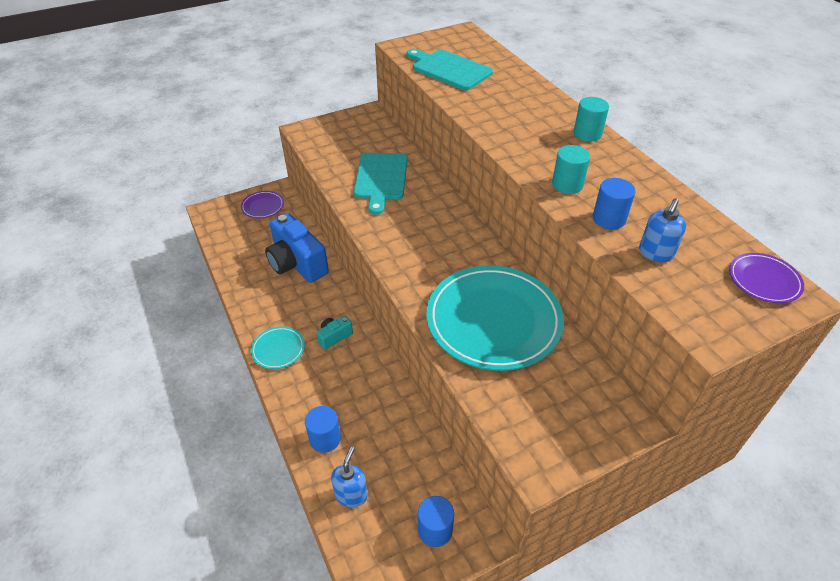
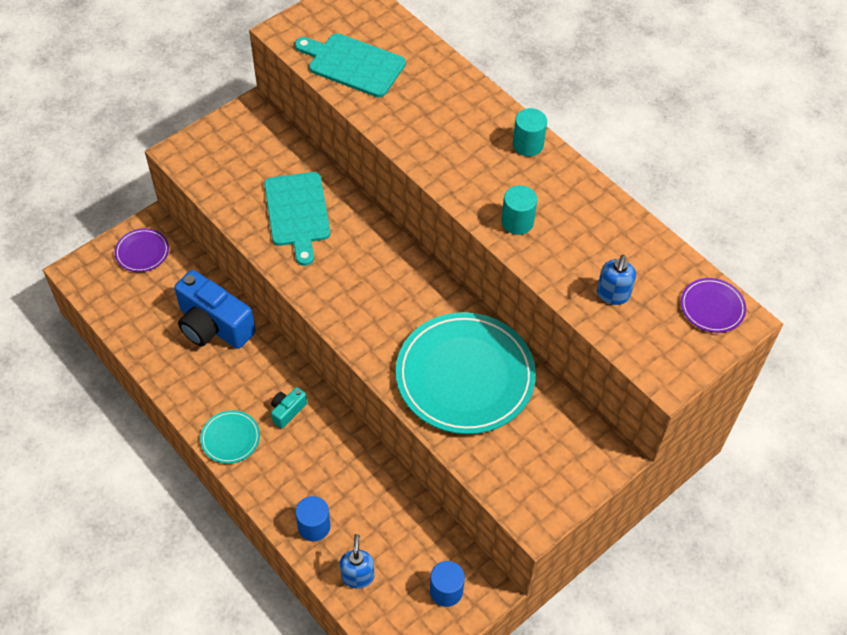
camera: 15 degrees left, 10 degrees up
(609, 219) = (564, 260): blue cylinder -> none

